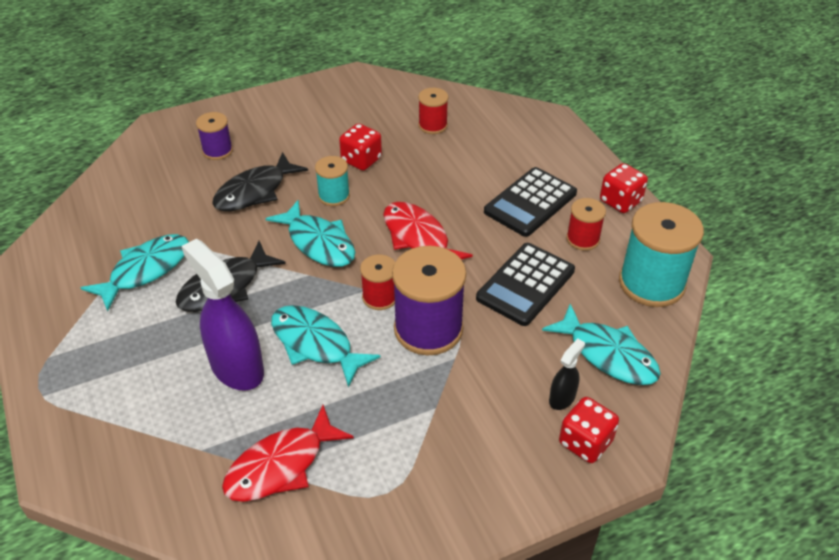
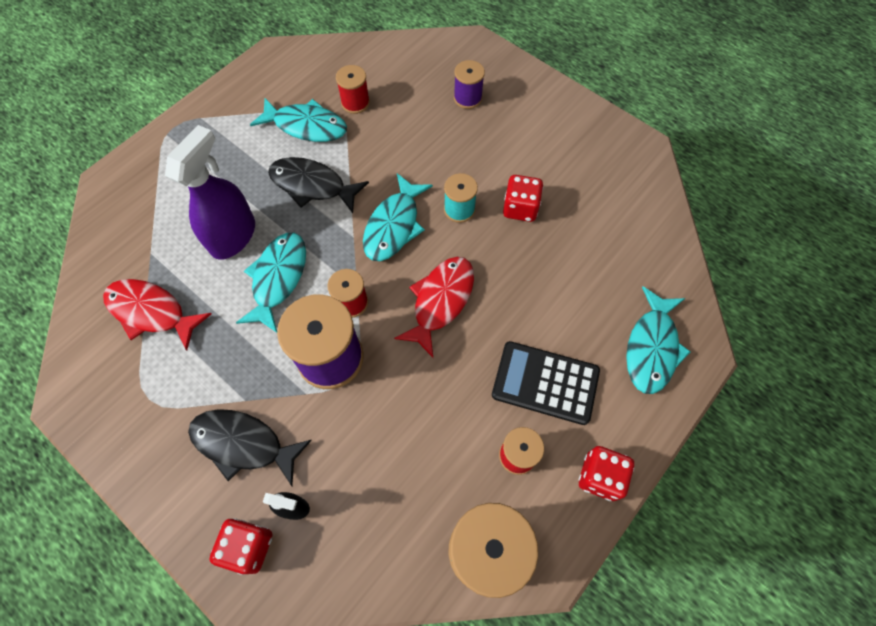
camera: 65 degrees right, 20 degrees up
(255, 191) = (432, 149): black fish -> black fish (243, 444)
(432, 125) = (610, 245): red spool -> red spool (355, 102)
(525, 284) = (424, 421): black calculator -> none
(608, 354) = (364, 534): turquoise fish -> turquoise fish (651, 348)

